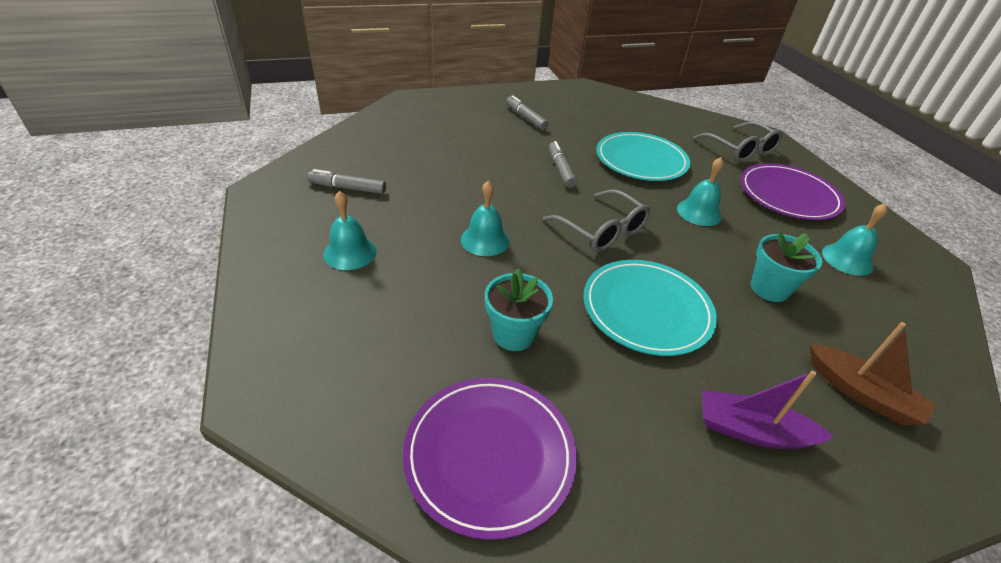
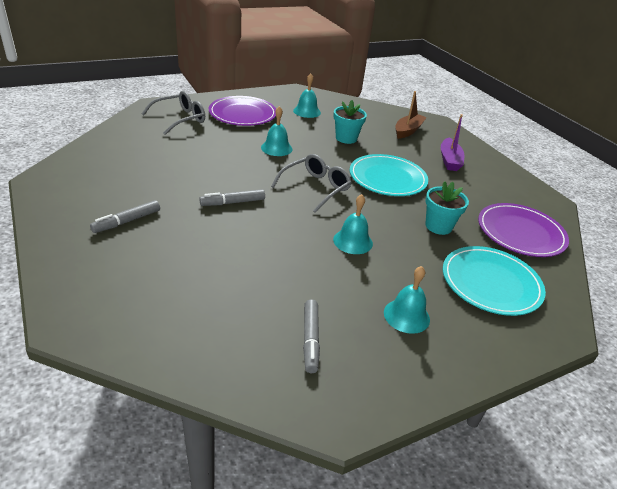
camera: 100 degrees left, 5 degrees down
(641, 160) = (207, 162): turquoise plate -> turquoise plate (491, 283)

